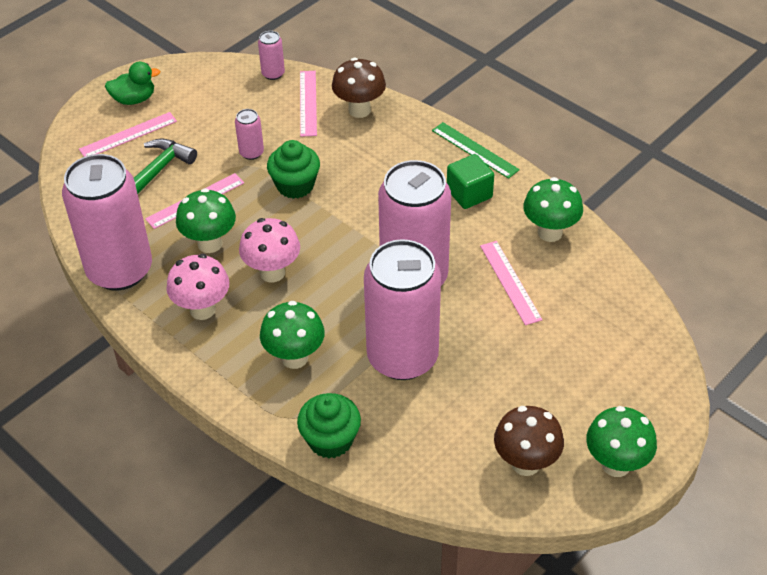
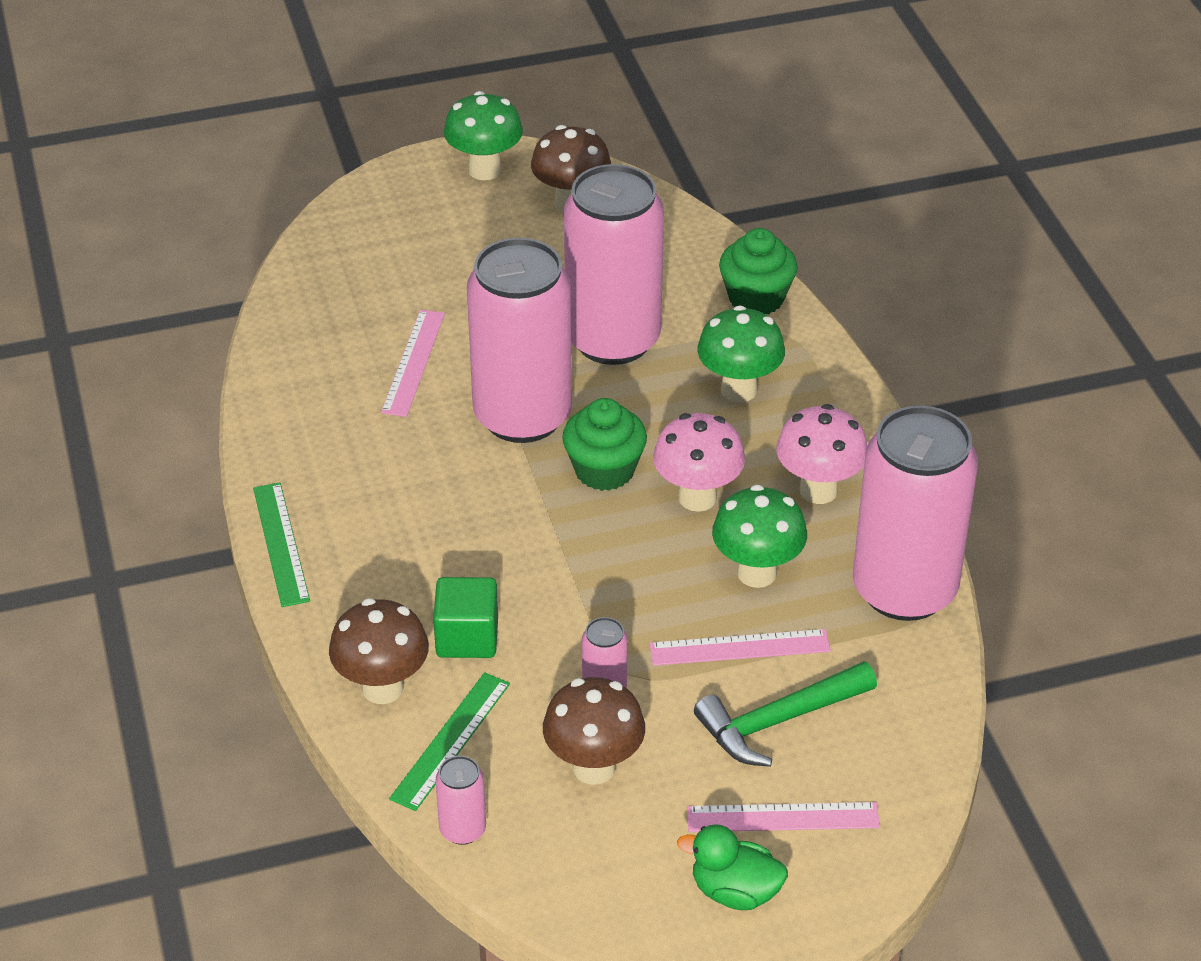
camera: 150 degrees left, 5 degrees down
(232, 119) = (594, 767): none -> brown mushroom
(295, 185) = (578, 606): green cupcake -> green cupcake (604, 470)
(308, 103) = (451, 740): pink ruler -> green ruler
(469, 194) = (352, 486): green cube -> green cube (467, 637)
(550, 232) = (305, 395): green mushroom -> none

